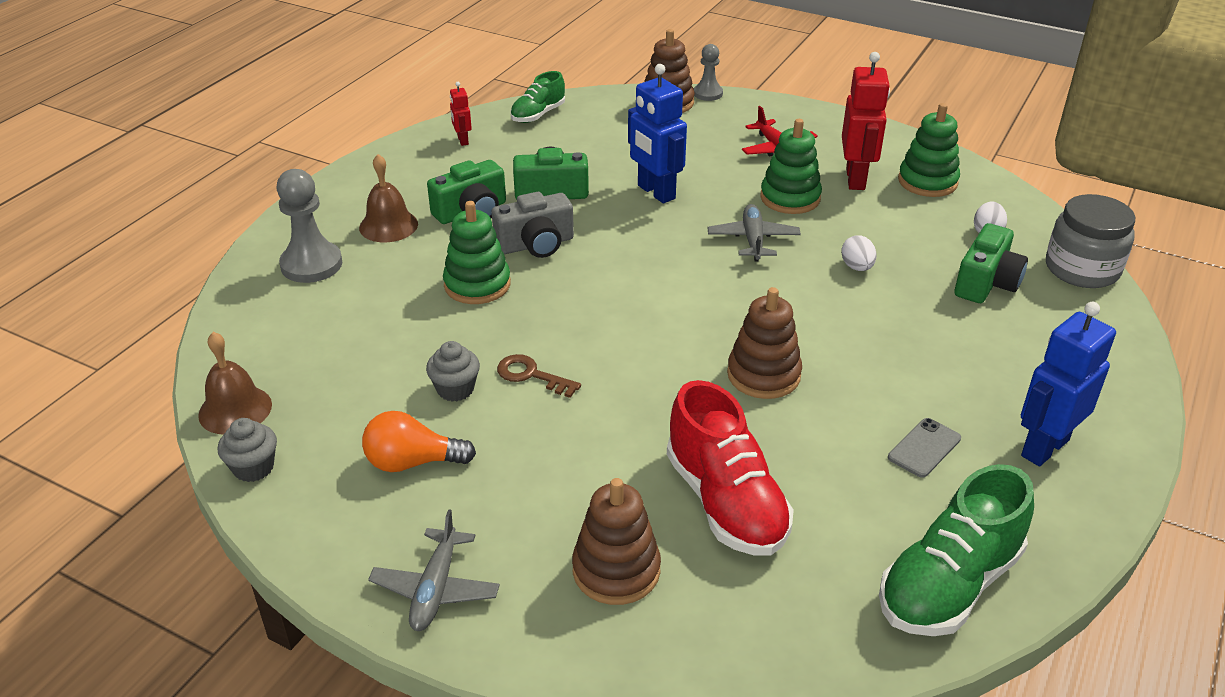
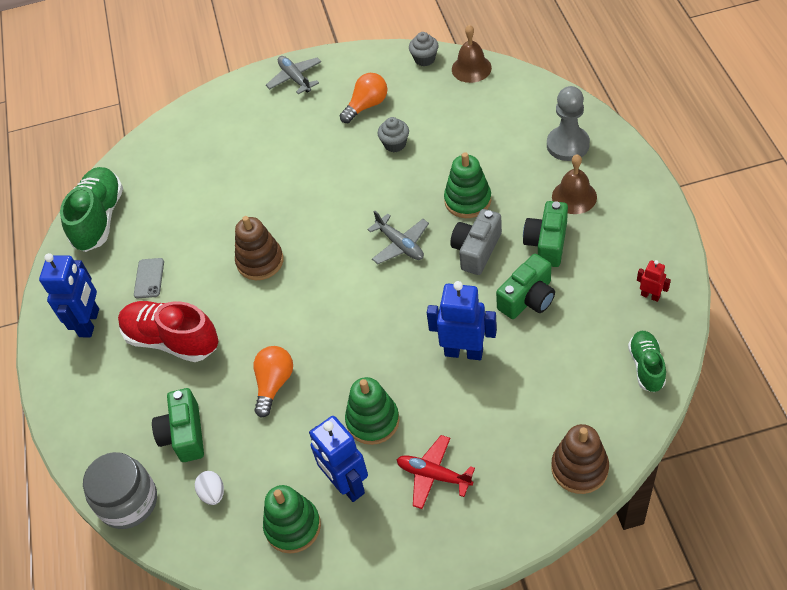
camera: 145 degrees right, 15 degrees up
(531, 375) = (370, 176): brown key -> none
(616, 570) = (236, 130): brown stacking toy -> none
(708, 93) = (565, 511): grey pawn -> none
(726, 502) = (218, 185): red shoe -> red shoe (172, 340)
(753, 240) = (357, 357): grey plane -> grey plane (400, 244)
(856, 179) = (346, 484): red robot -> blue robot
(857, 267) = (274, 384): white egg -> orange light bulb

